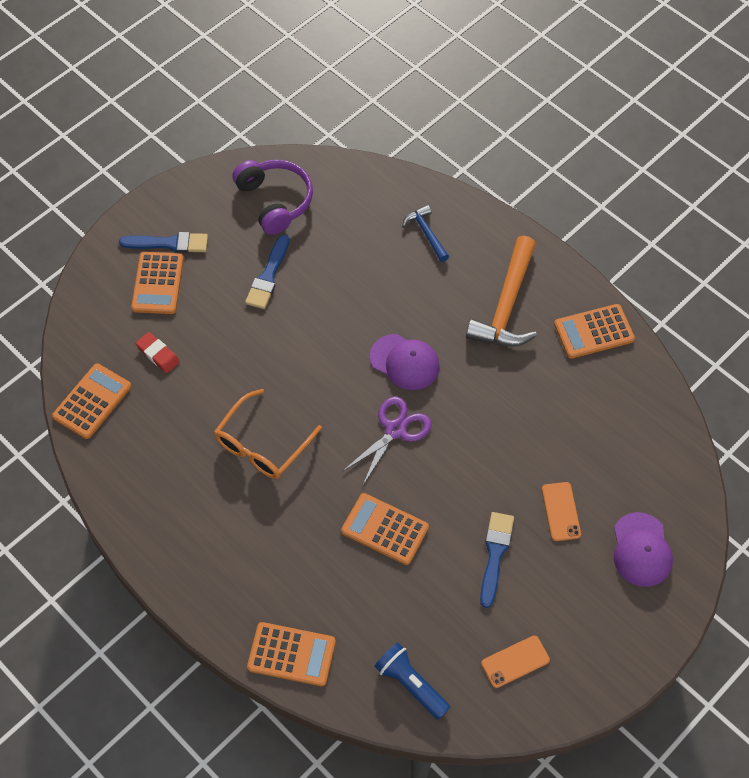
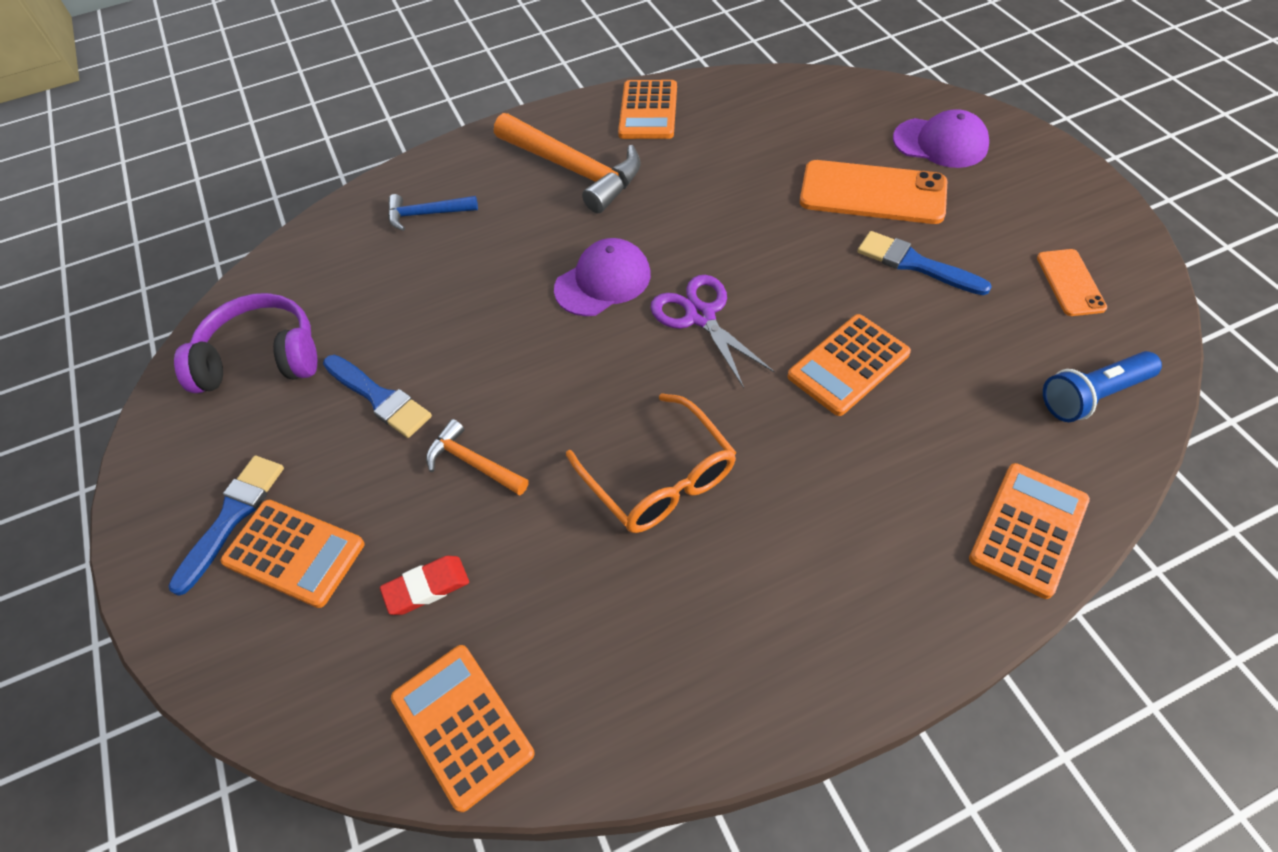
camera: 65 degrees left, 5 degrees down
(240, 344) = (473, 463): none -> orange hammer
(561, 511) = (872, 193): orange phone -> orange phone, size x1.83

